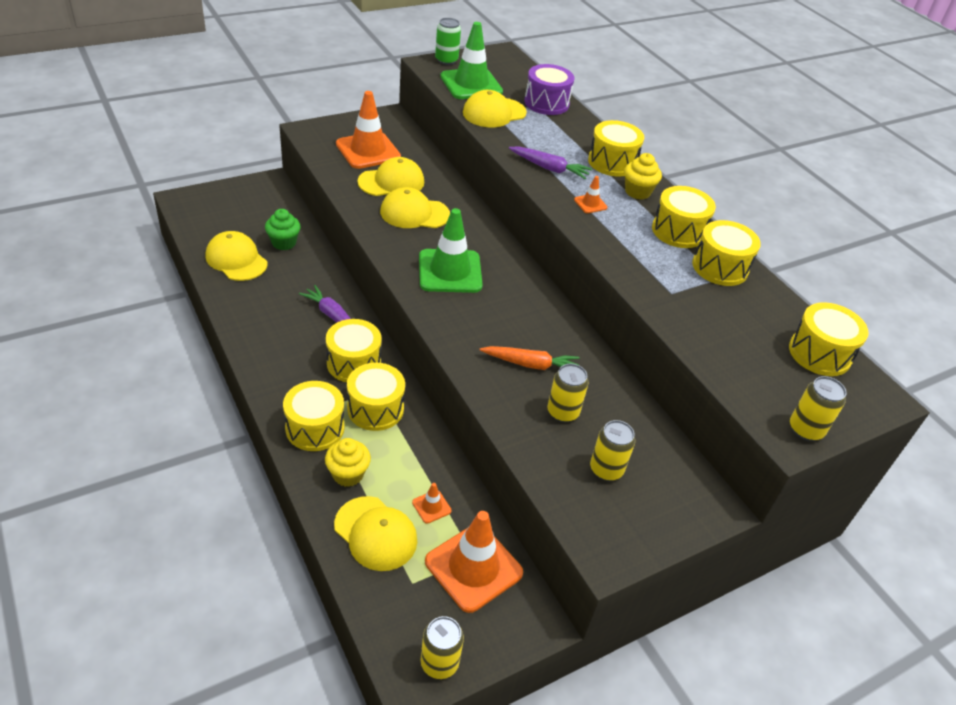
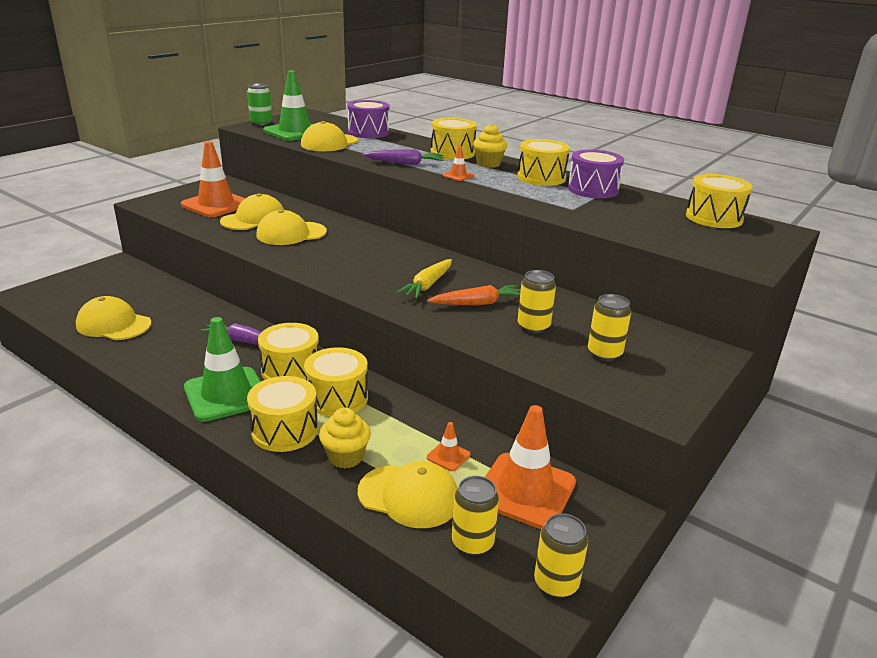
camera: 20 degrees left, 15 degrees down
(284, 243) = (158, 301): green cupcake -> none
(450, 271) = (354, 262): green traffic cone -> green traffic cone (226, 394)
(499, 324) = (427, 285): none -> yellow carrot
(720, 267) = (593, 189): yellow drum -> purple drum
(805, 429) = (754, 258): yellow can -> yellow can (472, 543)

